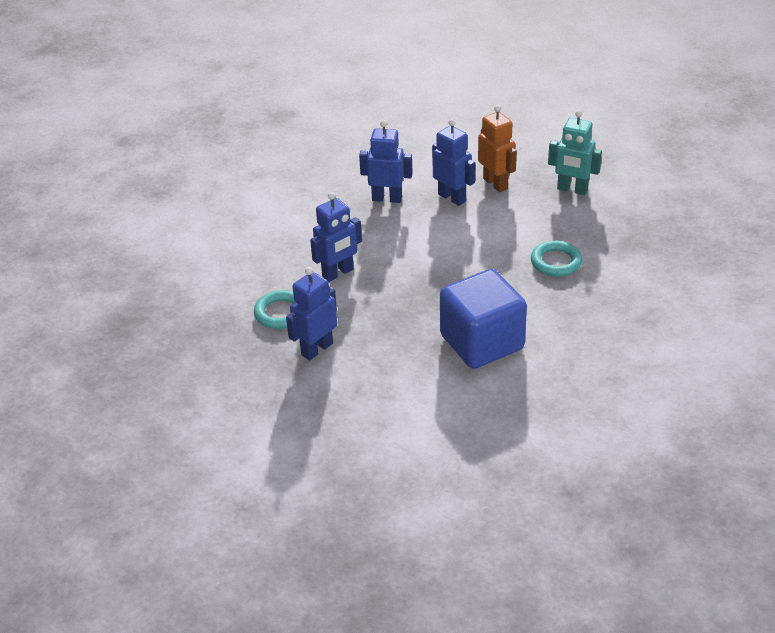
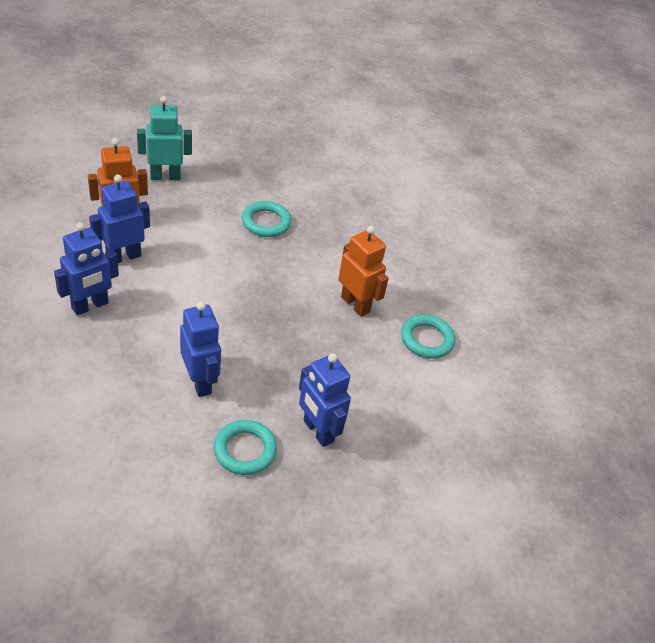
camera: 85 degrees left, 5 degrees up
(387, 198) = (90, 306): blue robot -> blue robot turned 150 degrees counterclockwise
(463, 400) = (427, 339): none -> turquoise ring
(482, 342) = (355, 304): blue cube -> orange robot
(572, 189) = (165, 176): turquoise robot -> turquoise robot turned 135 degrees counterclockwise

